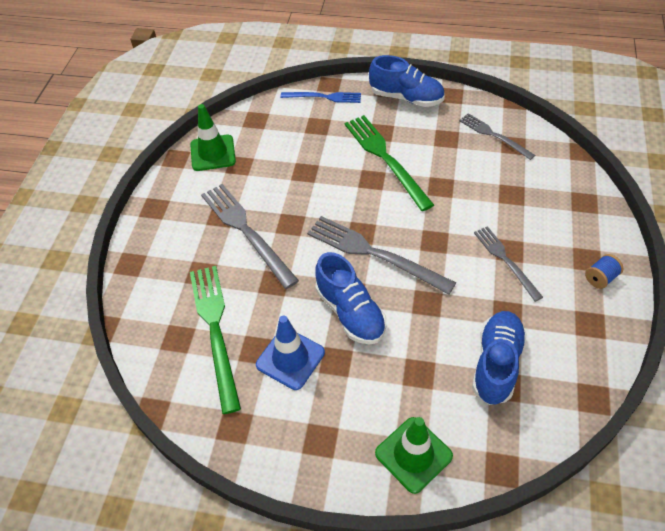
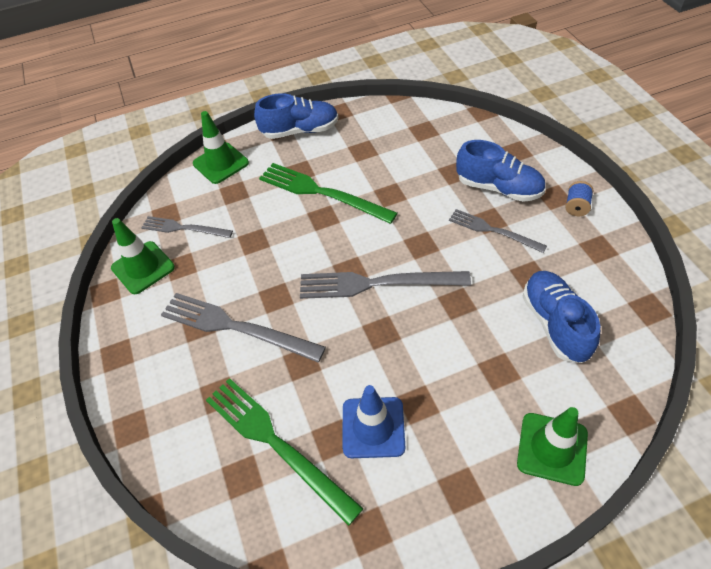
camera: 30 degrees left, 0 degrees up
(324, 97) = (221, 163): blue fork -> green traffic cone
(350, 312) = (396, 350): blue shoe -> blue shoe (499, 188)
(494, 135) = (401, 130): grey fork -> grey fork (183, 228)

